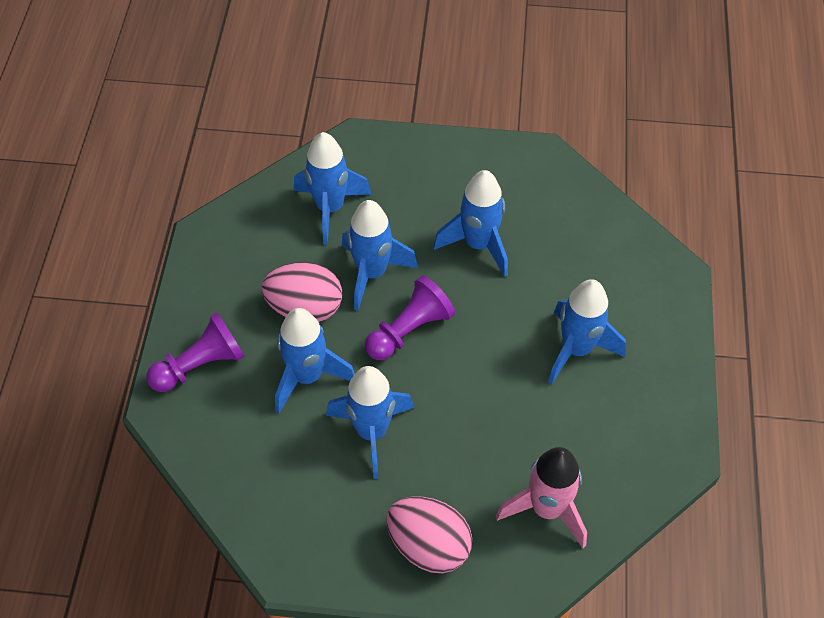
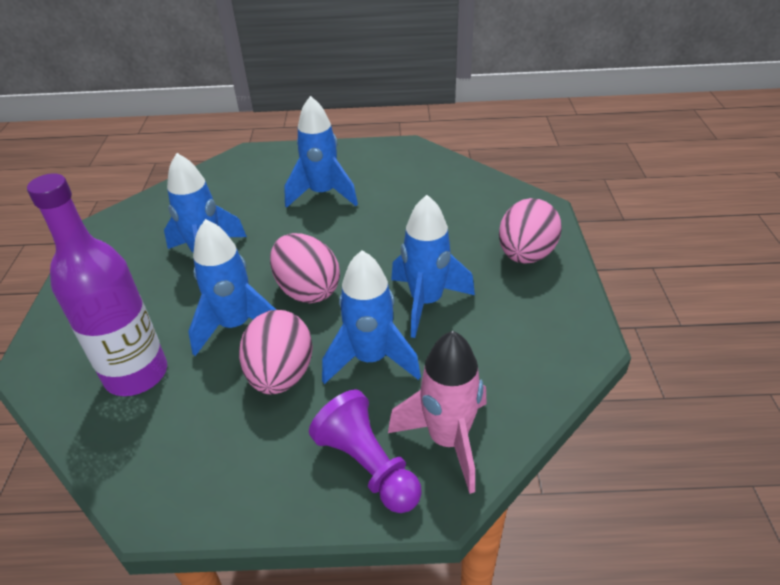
camera: 95 degrees left, 15 degrees down
(330, 208) = (136, 374): blue rocket -> purple bottle
(409, 330) = (307, 290): purple pawn -> pink egg
(547, 509) = (470, 199): pink rocket -> pink rocket (448, 440)

